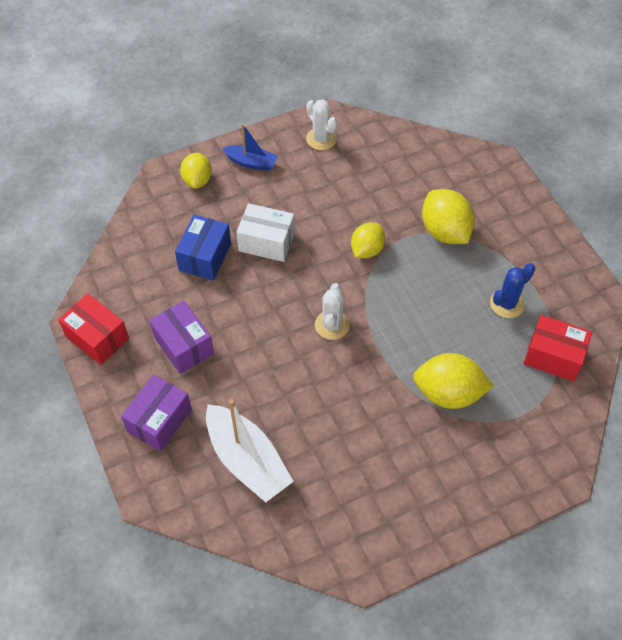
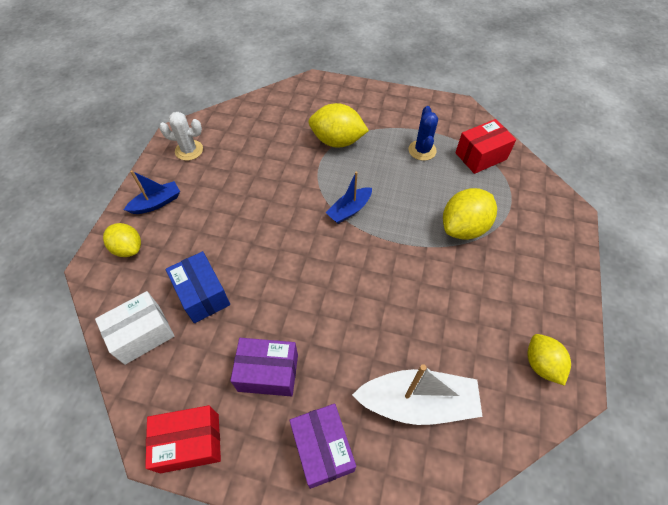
camera: 50 degrees left, 0 degrees up
(266, 242) = (235, 244): white box -> white box (142, 334)
(332, 325) = (348, 255): white cactus -> none
(367, 250) = (307, 190): yellow lemon -> yellow lemon (541, 364)
(378, 294) = (349, 210): none -> blue boat

